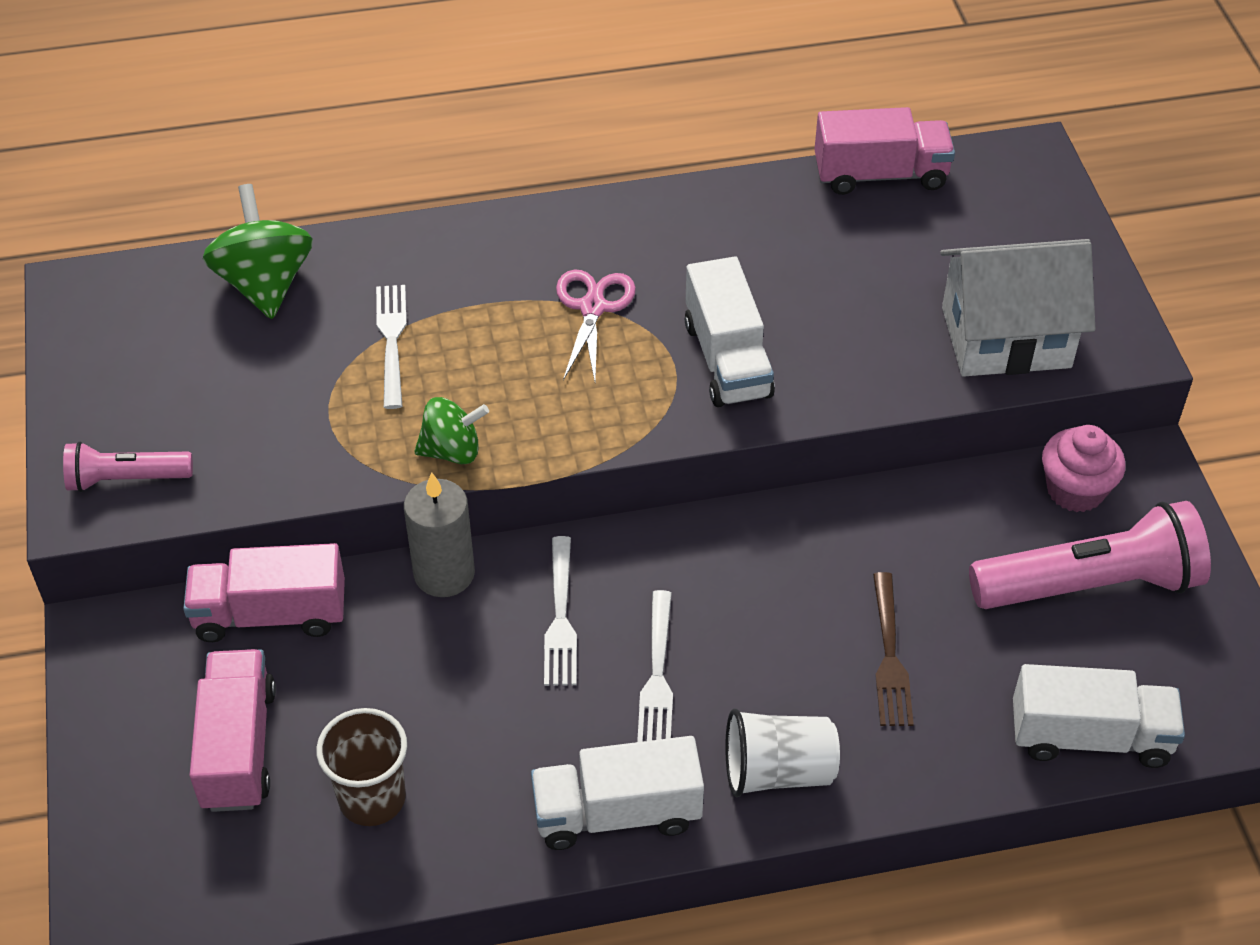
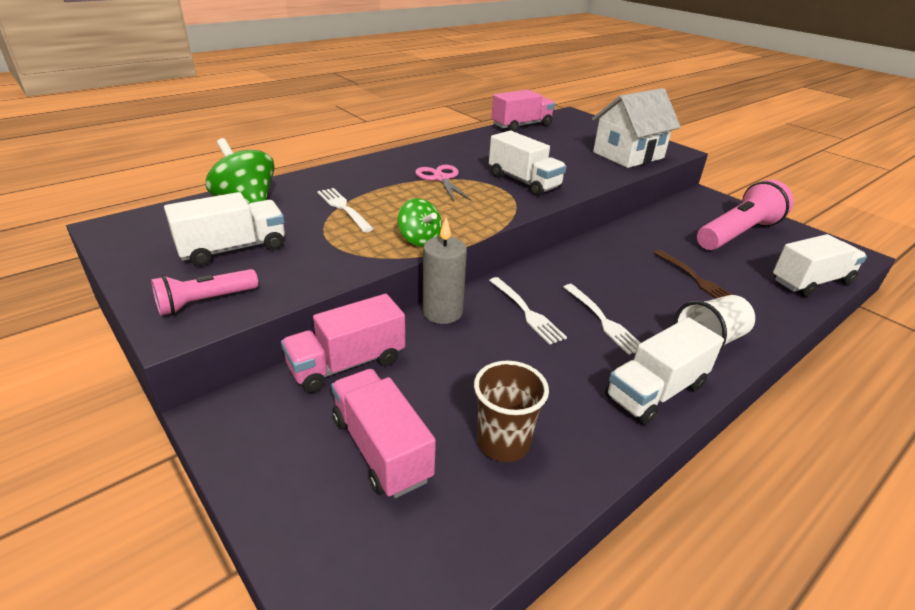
camera: 30 degrees left, 15 degrees down
(200, 387) = (233, 249): none -> white truck
(452, 451) = (419, 239): green spinning top -> green spinning top turned 90 degrees clockwise
(1075, 490) = (691, 208): pink cupcake -> none

